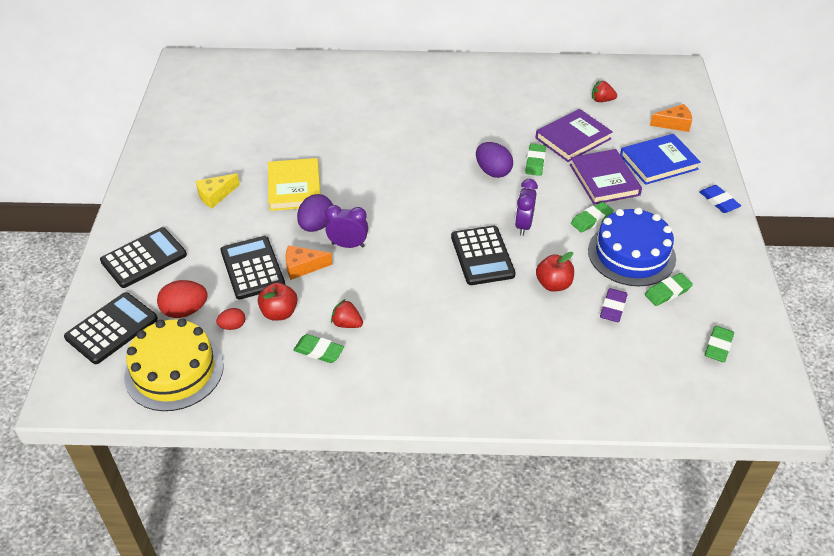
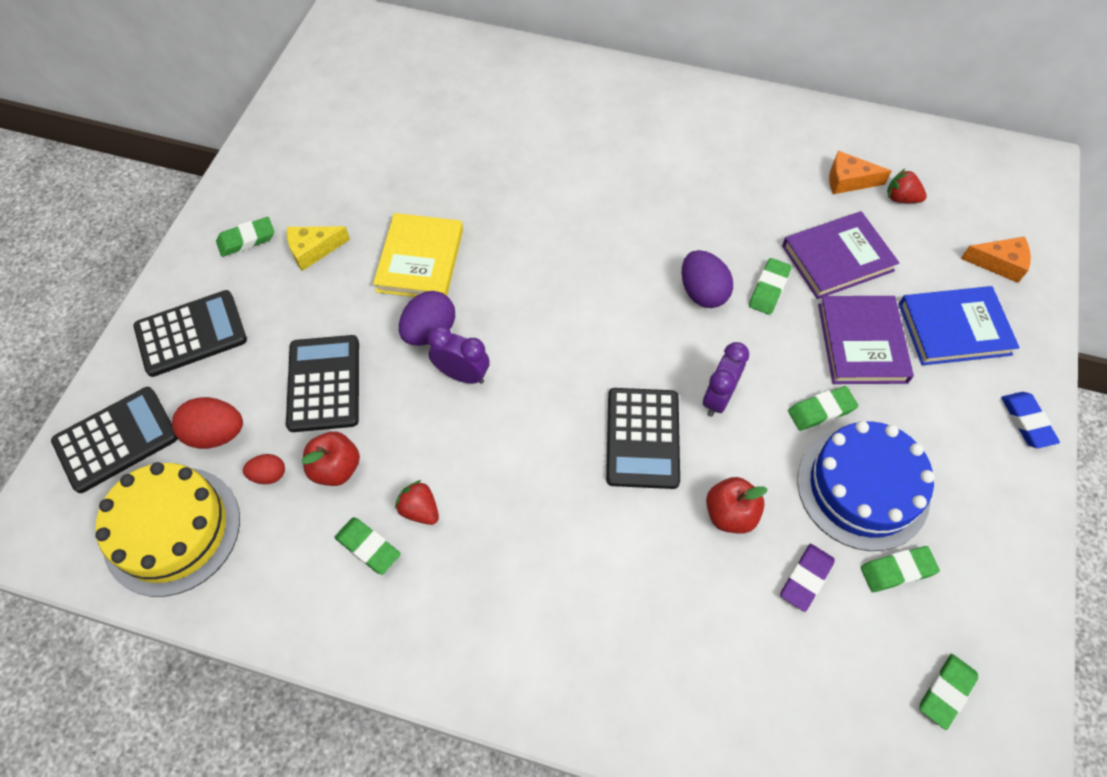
camera: 15 degrees right, 15 degrees up
(164, 198) = (246, 240): none -> green eraser
(303, 267) = (390, 397): orange cheese -> orange cheese (848, 180)

